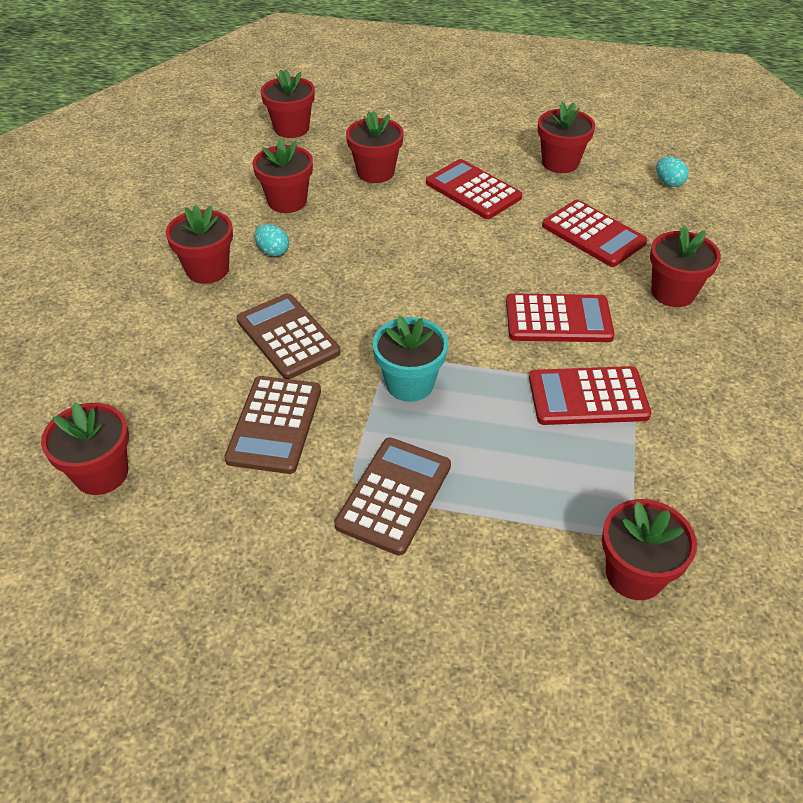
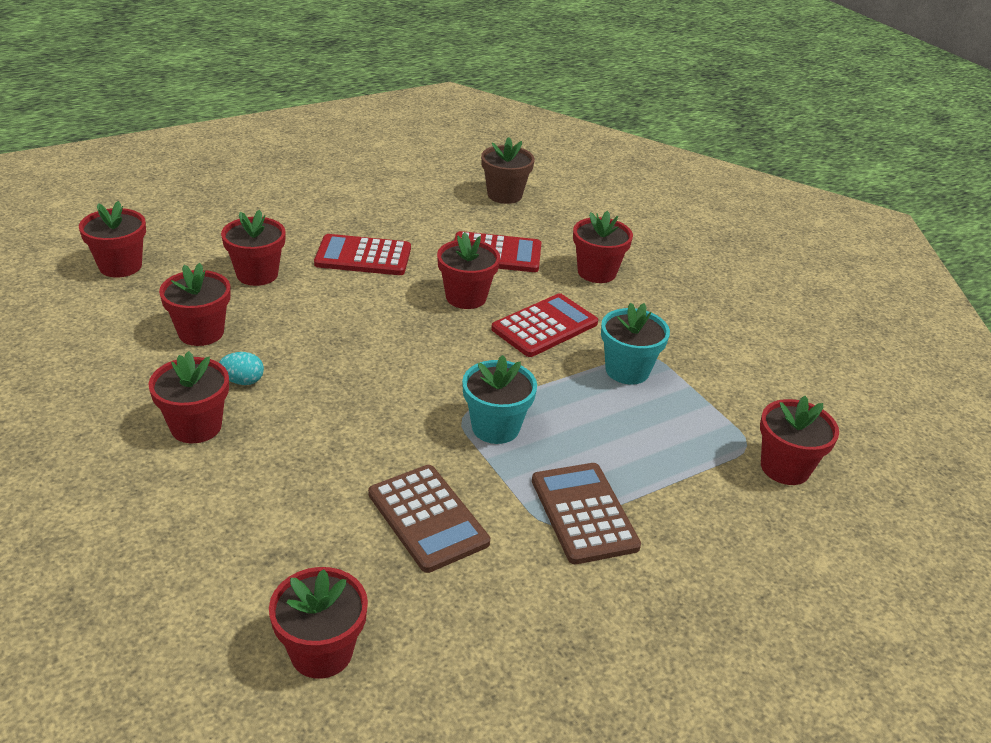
camera: 45 degrees left, 10 degrees down
(287, 336) = (349, 444): brown calculator -> none
(560, 163) = (407, 209): red flower pot -> red flower pot (466, 297)
(588, 397) = (627, 370): red calculator -> turquoise flower pot
(668, 183) = (504, 195): turquoise egg -> brown flower pot

